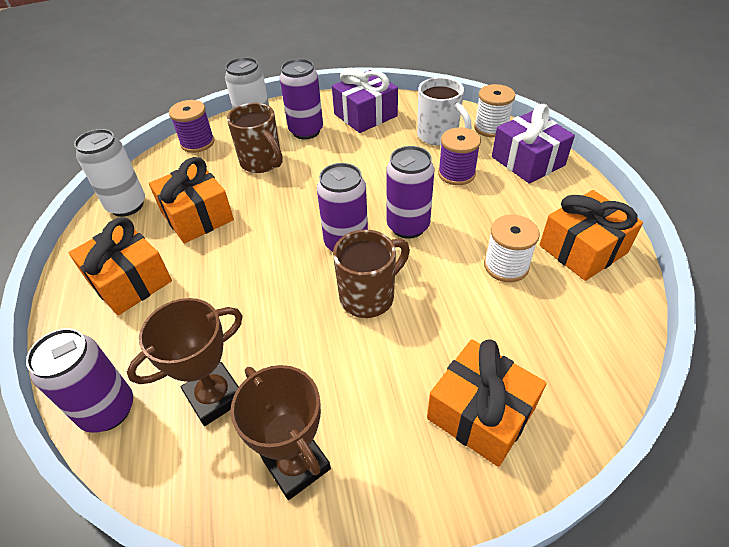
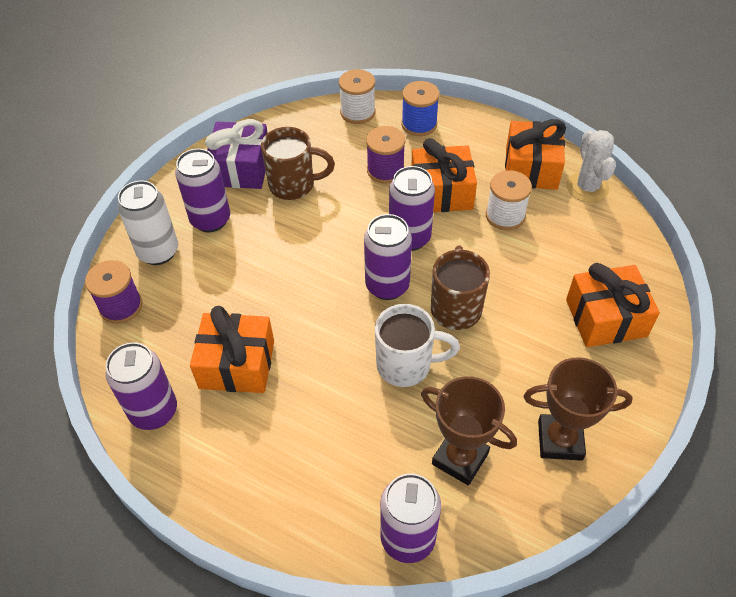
camera: 50 degrees left, 5 degrees up
(127, 206) = (154, 412): white can -> purple can
(129, 281) = (269, 458): orange gift -> orange gift (441, 192)
(215, 397) = (460, 458): brown trophy -> brown trophy turned 60 degrees counterclockwise
(262, 162) = (217, 277): brown mug -> brown mug (293, 185)
(438, 136) = (328, 147): white mug -> white mug (406, 365)
(527, 161) = (419, 124): purple gift -> blue spool
(619, 300) = (587, 187): none -> white cactus

